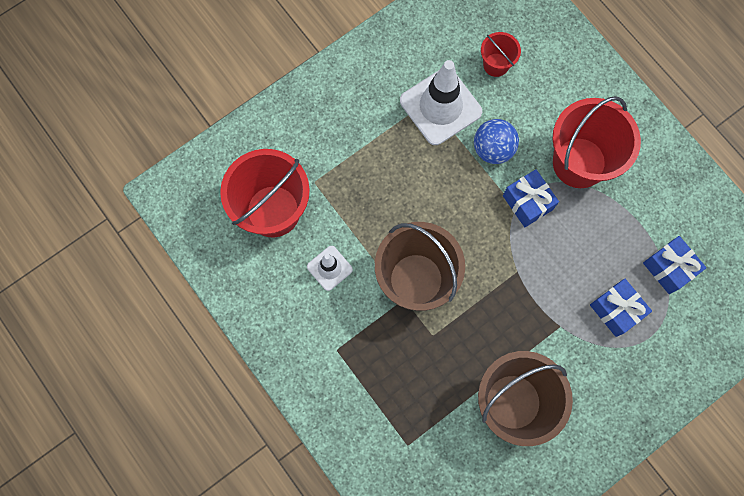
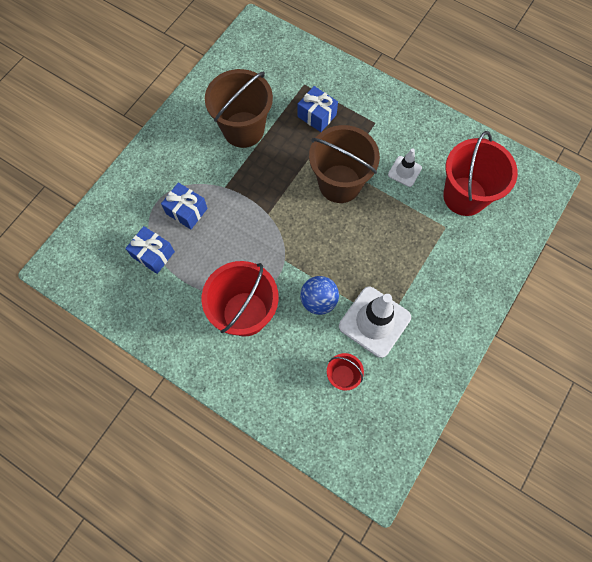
camera: 160 degrees right, 5 degrees down
(527, 202) = (276, 267): blue gift -> blue gift (317, 115)

